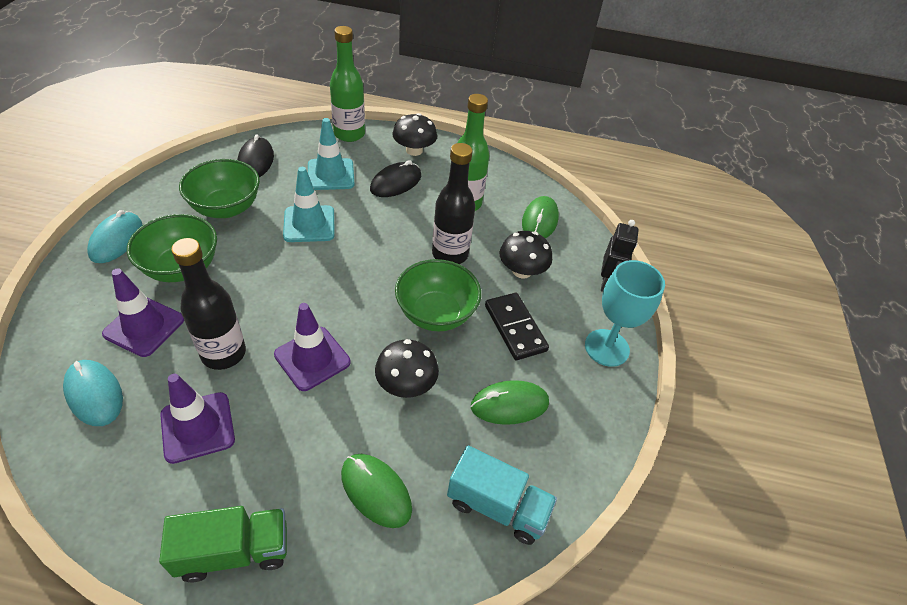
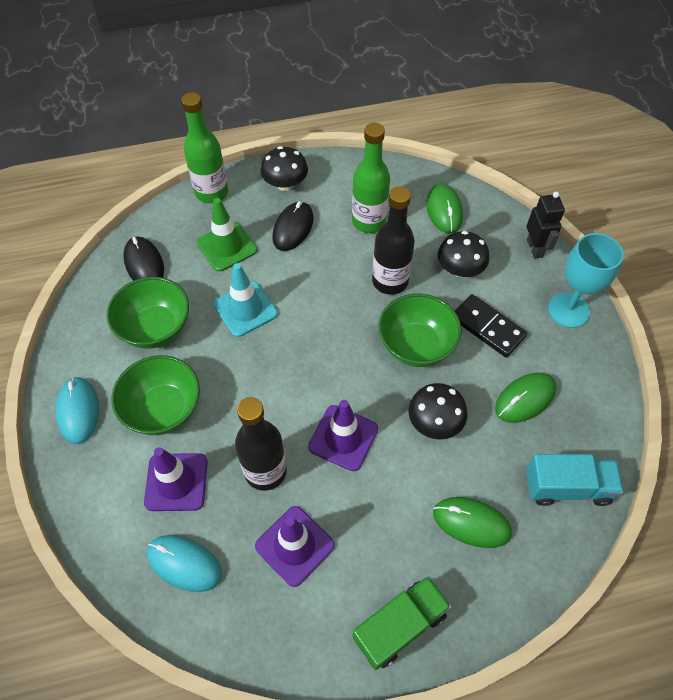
camera: 20 degrees left, 10 degrees up
(331, 174) = (226, 246): turquoise traffic cone -> green traffic cone

